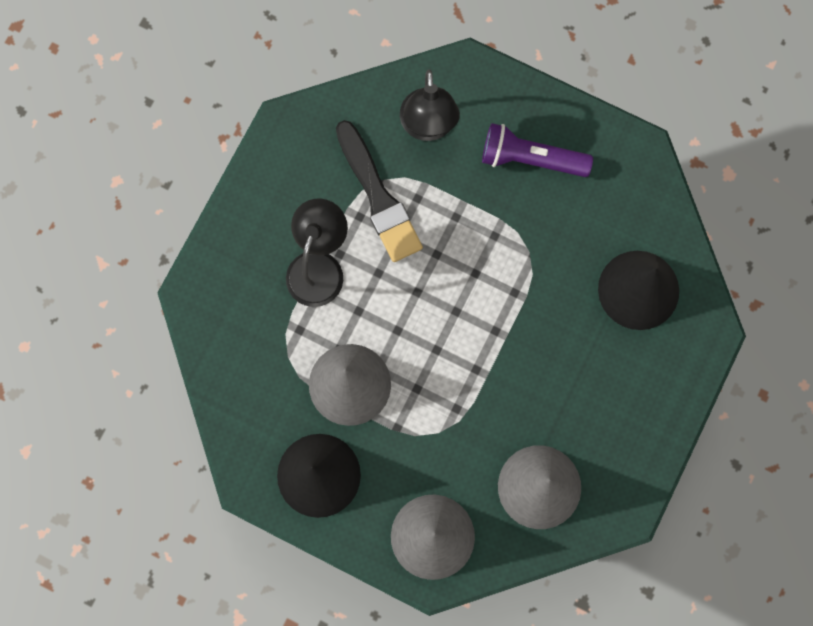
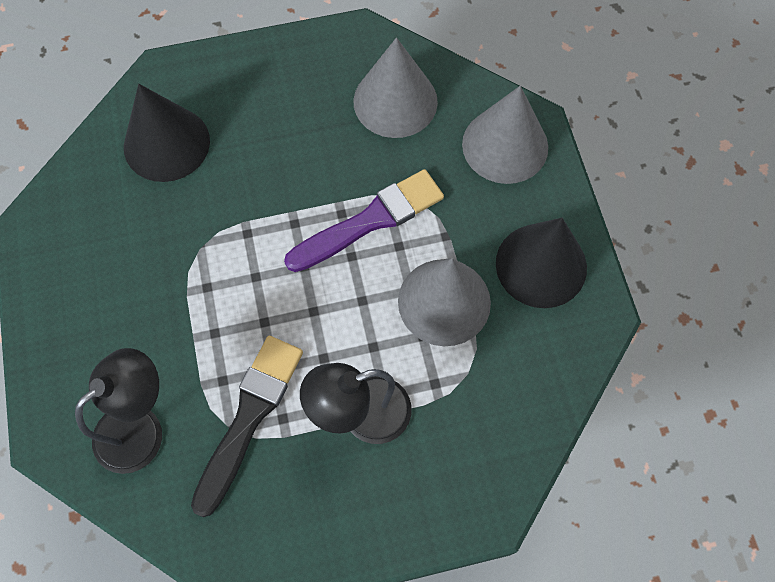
camera: 130 degrees left, 10 degrees down
(453, 385) = (370, 221): none -> purple brush
(530, 159) = (106, 312): purple flashlight -> none

